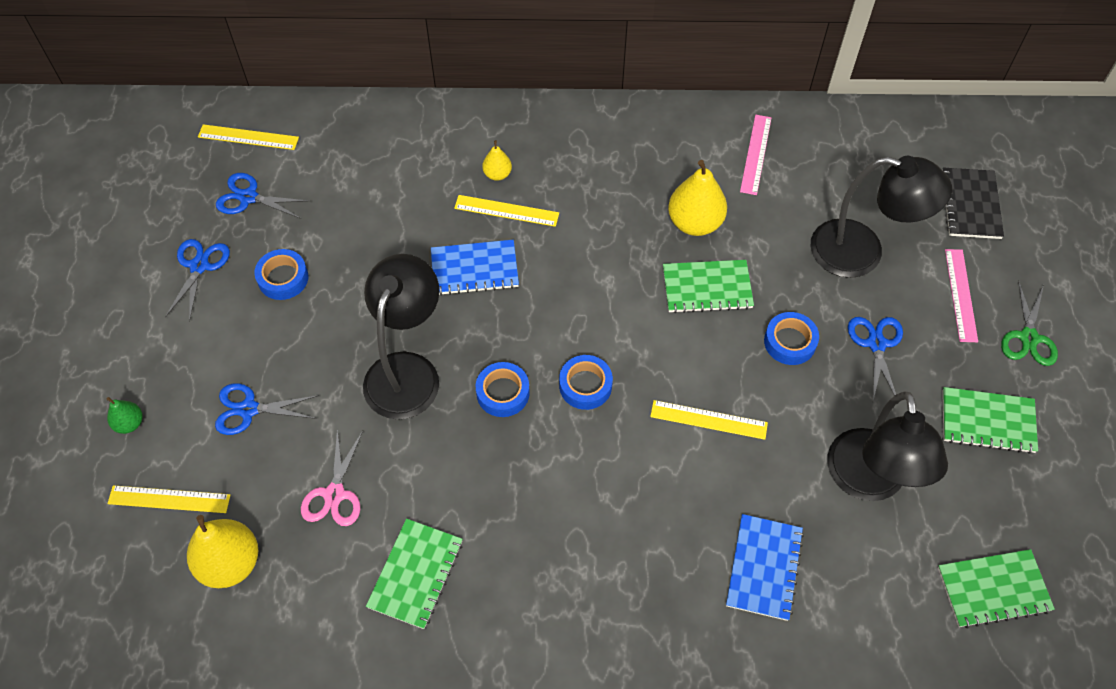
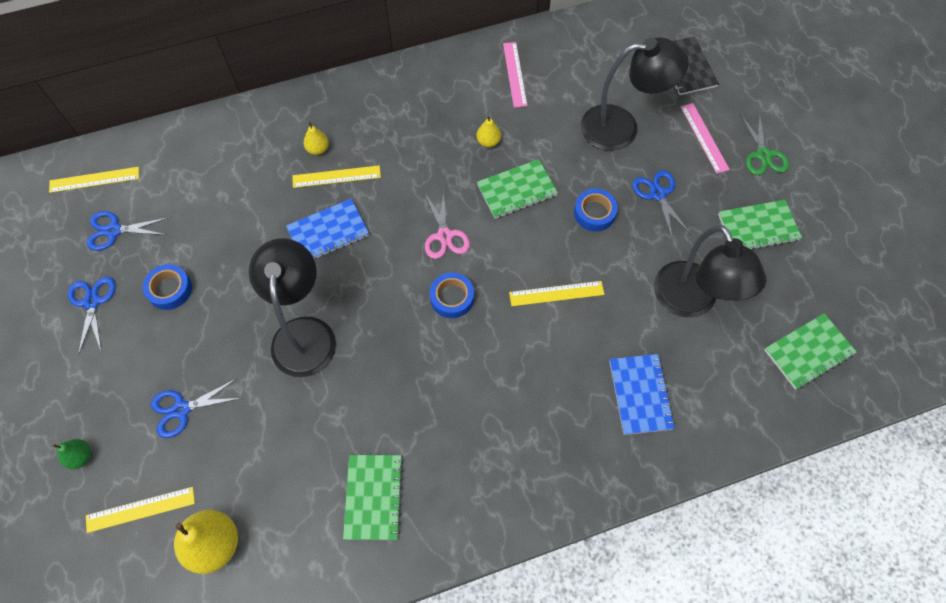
camera: 20 degrees left, 5 degrees up
(334, 494) = (282, 455): pink scissors -> pink scissors (444, 236)
(503, 393) = (388, 325): blue tape -> none
(695, 222) = (488, 142): yellow pear -> yellow pear, size x0.52

